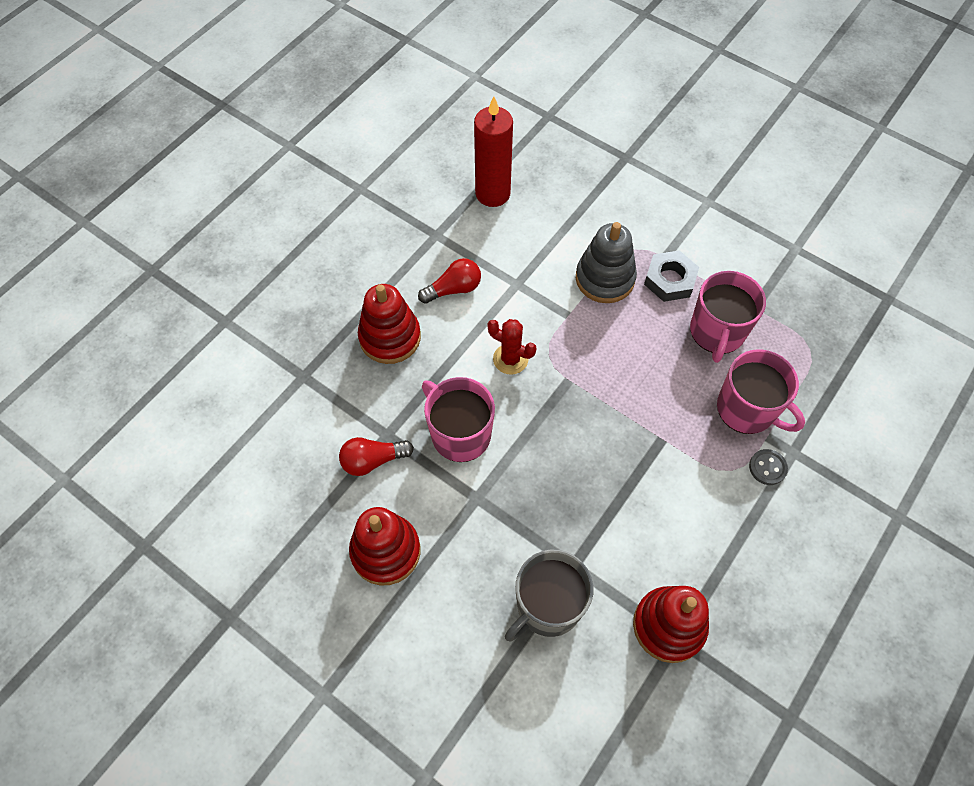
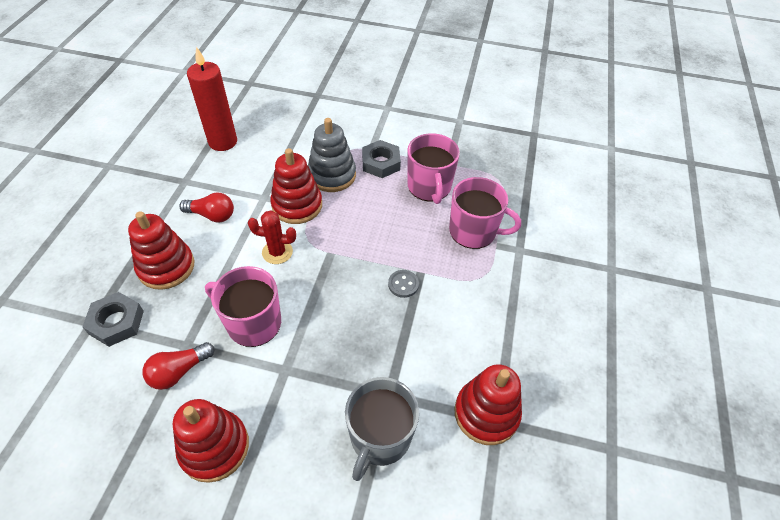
camera: 25 degrees left, 10 degrees down
(326, 384) = (116, 322): none -> grey nut
(454, 289) = (212, 215): red light bulb -> red light bulb turned 60 degrees clockwise
(551, 306) = (297, 205): none -> red stacking toy
(767, 467) = (506, 266): grey button -> grey button (403, 284)

